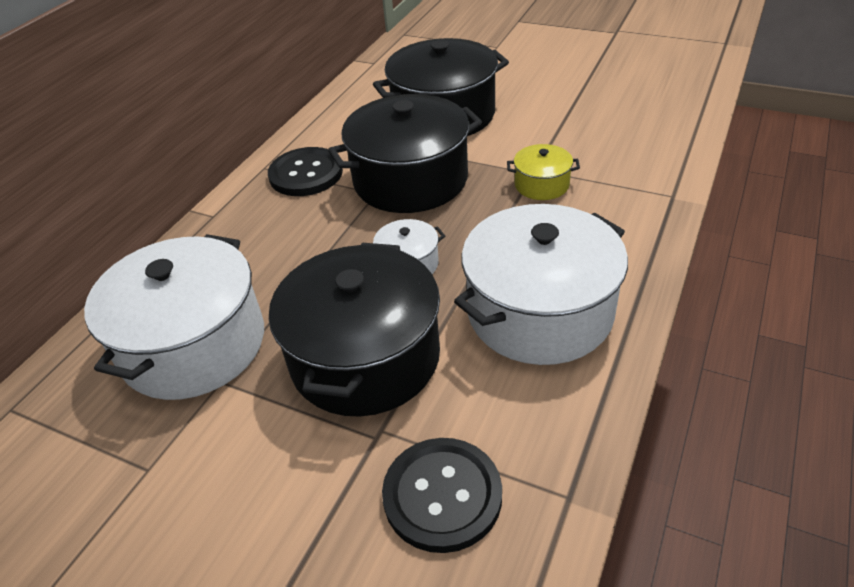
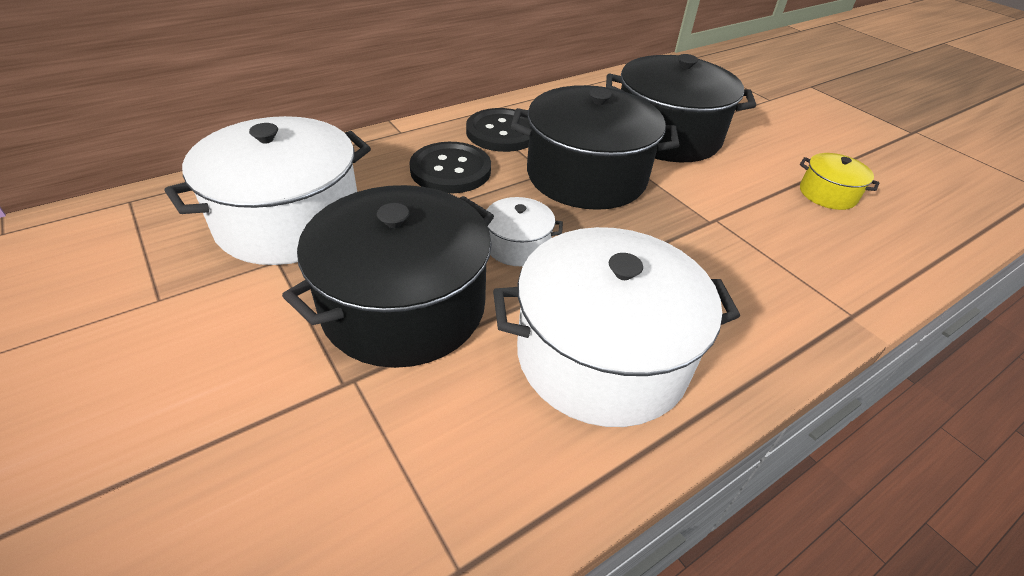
camera: 25 degrees right, 0 degrees up
(442, 495) = (344, 479): black button -> black button (450, 170)
(541, 184) = (710, 236): yellow pot -> yellow pot (827, 194)

